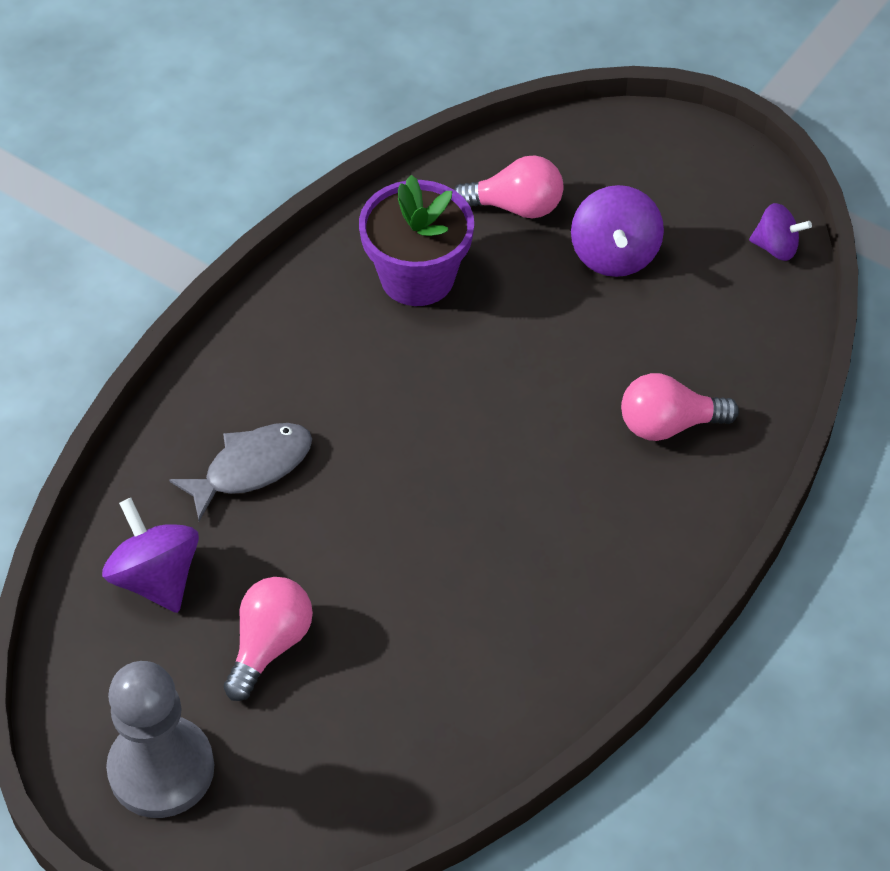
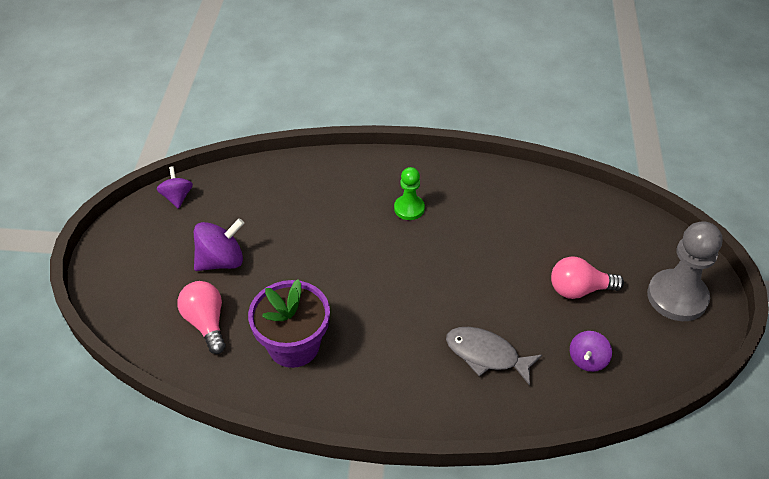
camera: 120 degrees left, 5 degrees down
(156, 578) = (587, 360): purple spinning top -> purple spinning top, size x0.64
(575, 514) = (409, 208): none -> green pawn
(668, 425) = (329, 195): pink light bulb -> none

